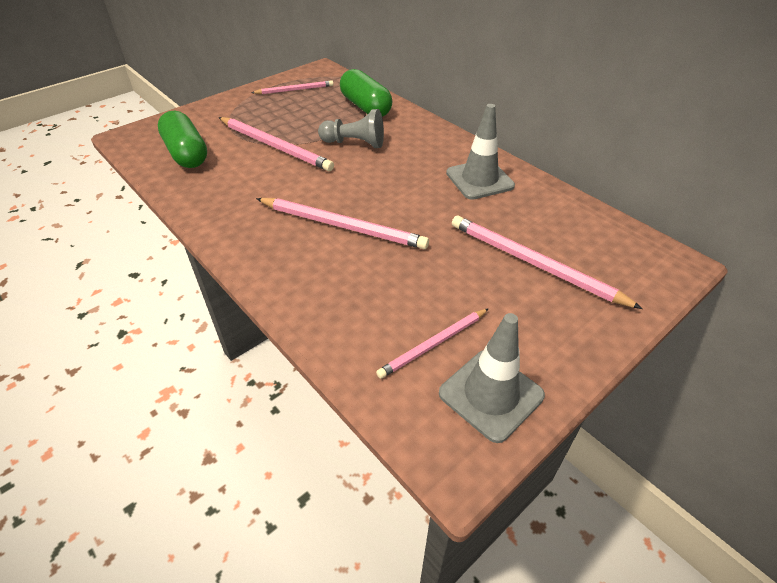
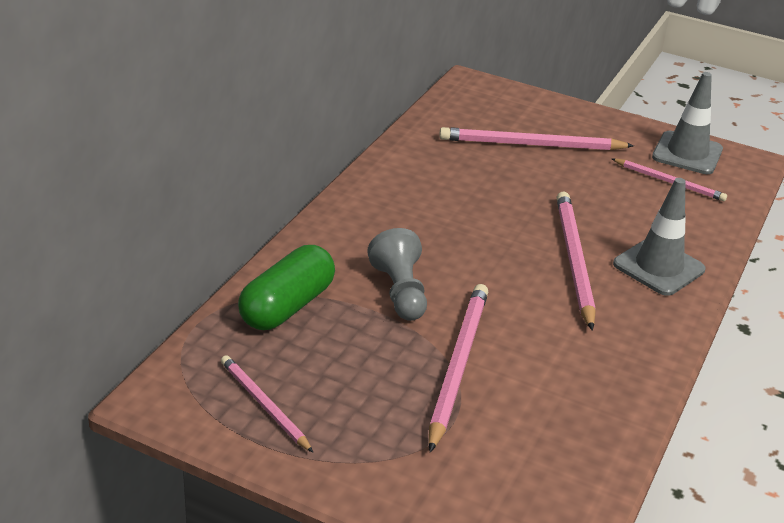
camera: 115 degrees left, 10 degrees down
(186, 153) = (542, 454): green capsule -> none
(479, 179) = (417, 185): grey traffic cone -> grey traffic cone (658, 267)
(533, 263) = (531, 145): pink pencil -> pink pencil turned 75 degrees clockwise

